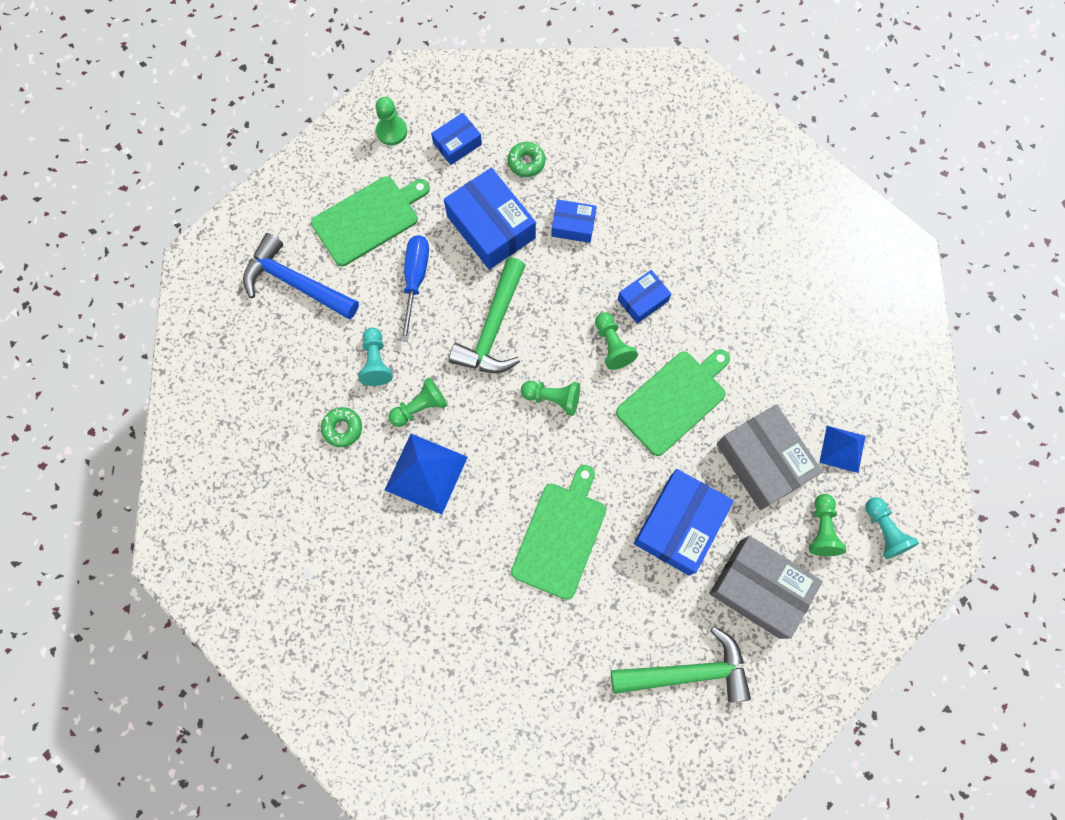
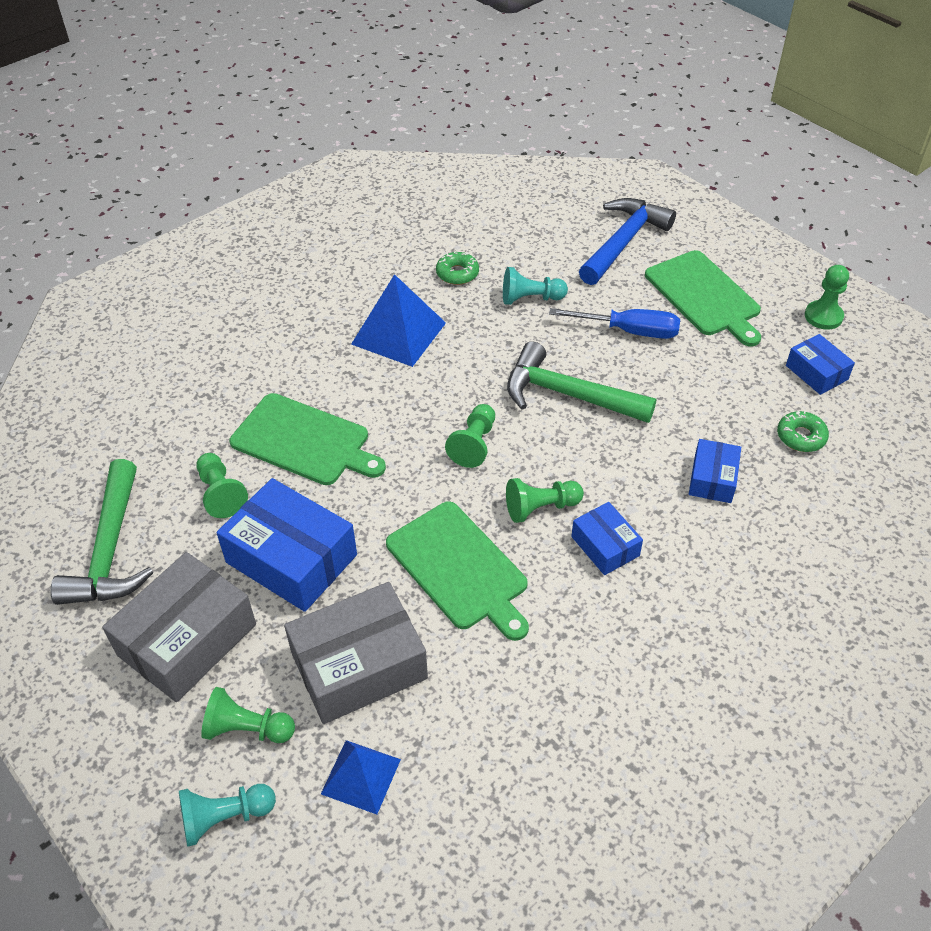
camera: 95 degrees right, 25 degrees down
(420, 407) = (475, 331): green pawn -> green pawn (221, 493)
(491, 227) = (703, 398): blue box -> none

